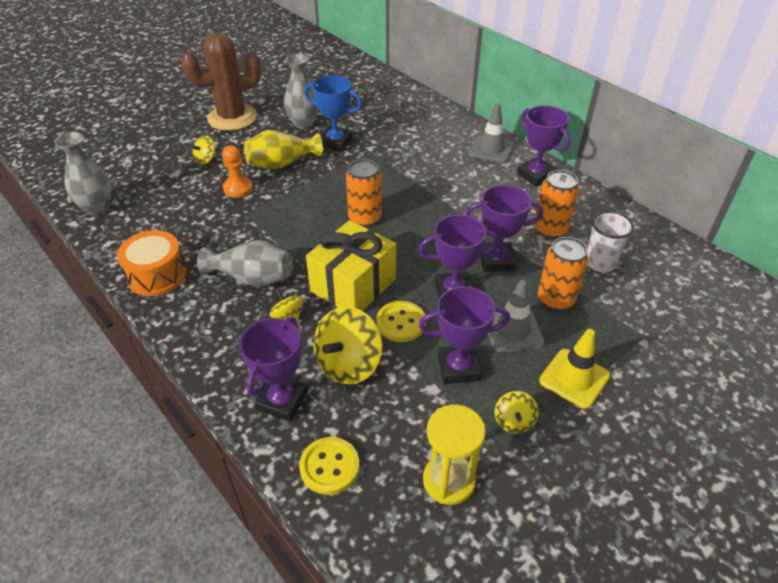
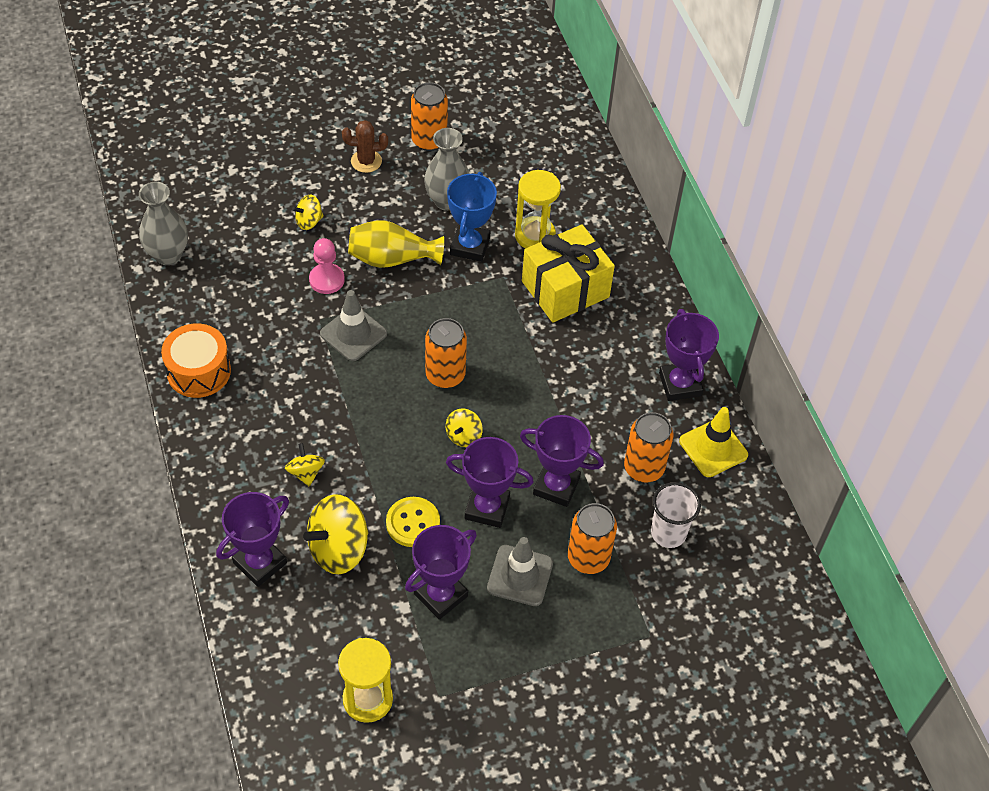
camera: 20 degrees right, 10 degrees up
(232, 118) = (366, 161): brown cactus -> brown cactus, size x0.48
(238, 188) = (327, 280): orange pawn -> pink pawn
(252, 278) = (291, 411): grey vase -> none
(272, 97) = (429, 140): none -> orange can
(329, 467) = (272, 644): yellow button -> none
(335, 142) = (470, 246): blue trophy -> blue trophy turned 60 degrees clockwise
(353, 285) = (388, 459): yellow gift -> yellow gift (565, 289)
(378, 125) = (535, 235): none -> yellow hourglass
(458, 368) = (440, 595): purple trophy -> purple trophy turned 60 degrees counterclockwise
(491, 149) = (652, 324): grey traffic cone -> grey traffic cone (353, 334)
(514, 421) = (459, 670): yellow spinning top -> yellow spinning top (463, 436)
(574, 378) = (546, 651): yellow traffic cone -> yellow traffic cone (713, 448)

